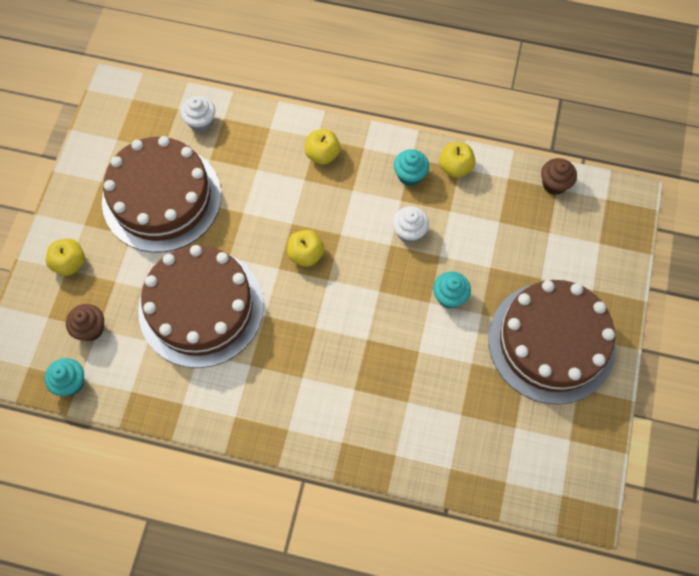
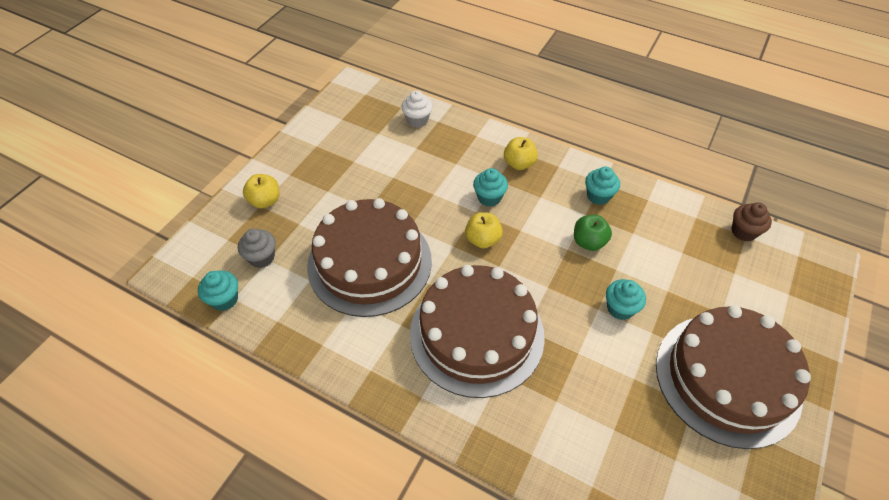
camera: 15 degrees right, 15 degrees down
(91, 329) = (262, 257): brown cupcake -> grey cupcake
(161, 198) = (364, 168): brown cake -> brown cake (476, 334)
(301, 203) = (489, 198): none -> turquoise cupcake
(409, 232) = (588, 242): white cupcake -> green apple
(455, 167) = (644, 198): yellow apple -> none

